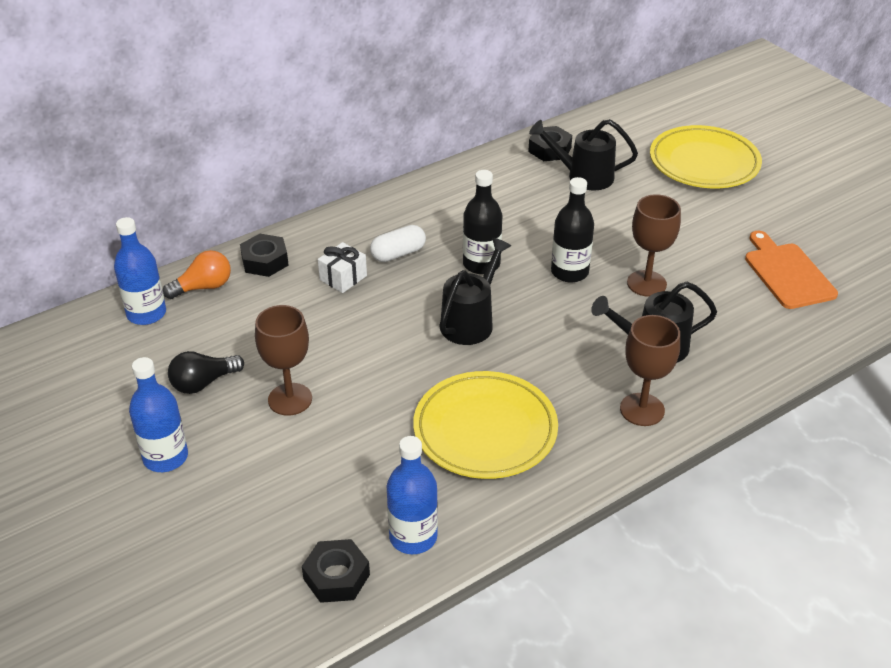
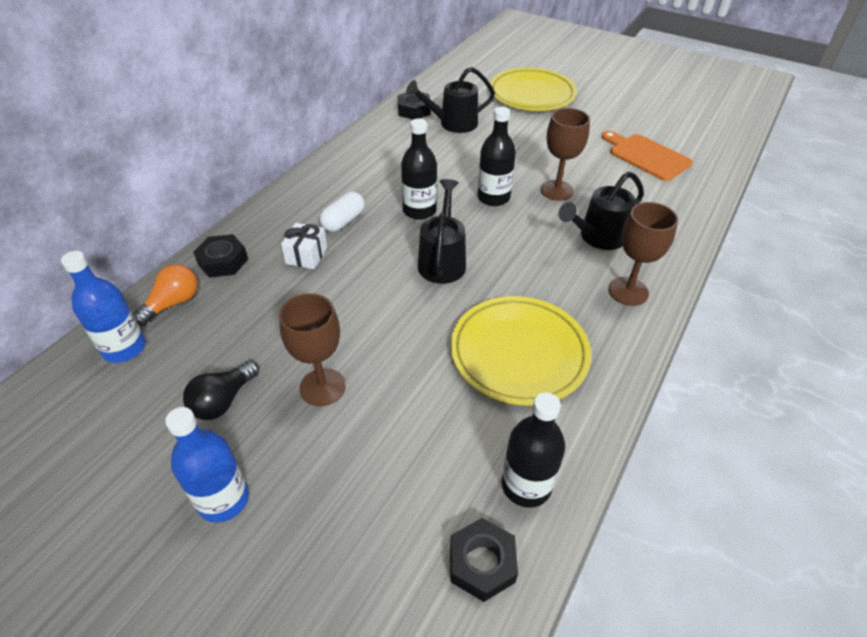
camera: 25 degrees left, 5 degrees up
(413, 537) = (526, 485): blue bottle -> black bottle

